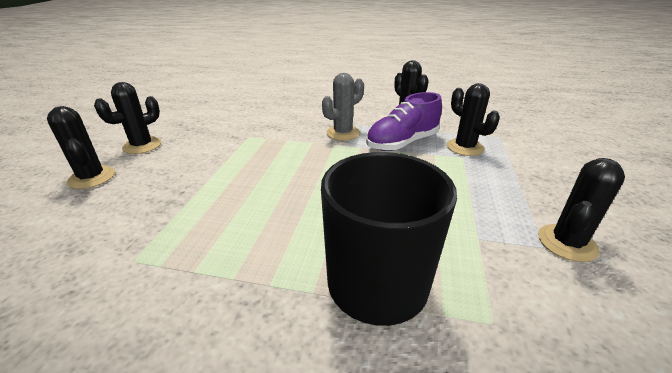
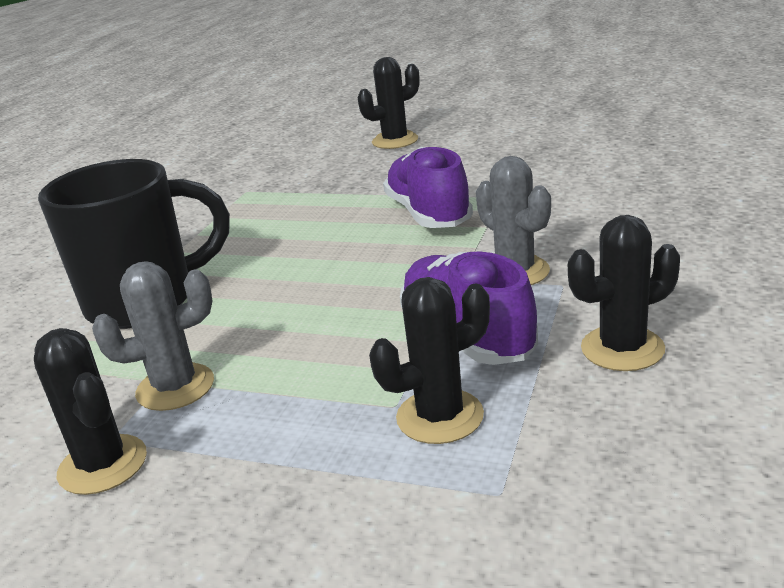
camera: 100 degrees right, 5 degrees down
(142, 146) = (471, 143): black cactus -> none
(260, 157) = (428, 214): none -> purple shoe
(482, 230) = (175, 387): none -> grey cactus

